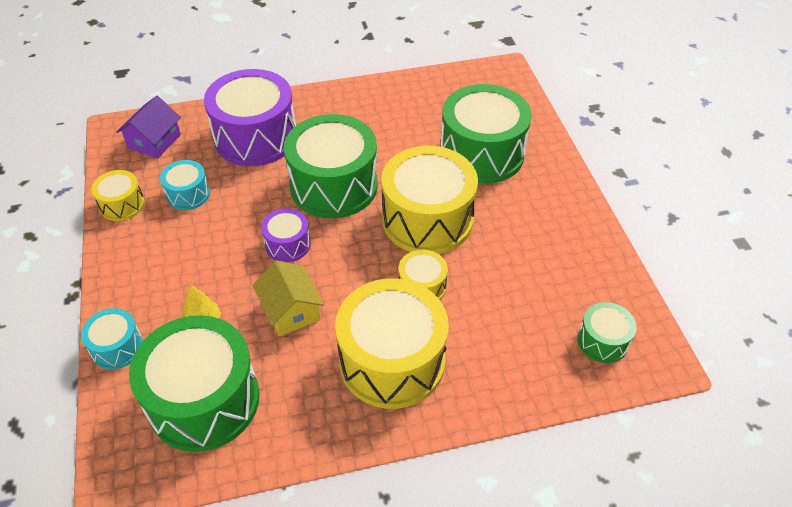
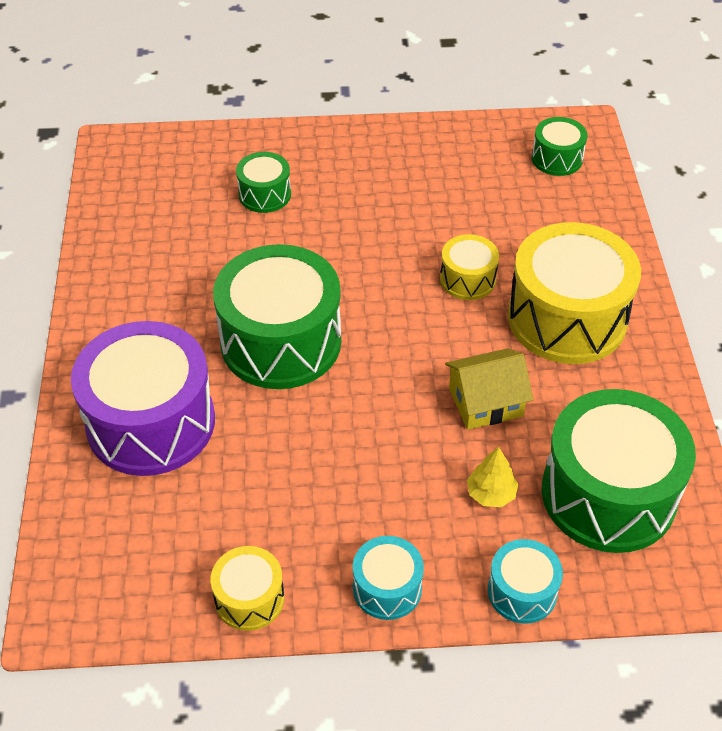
camera: 80 degrees left, 0 degrees up
(154, 141) = (112, 557): purple house -> none
(188, 194) = (250, 510): turquoise drum -> turquoise drum (387, 588)
(287, 244) = (376, 398): purple drum -> none
(427, 219) = (364, 260): yellow drum -> none
(481, 153) = (265, 194): green drum -> green drum, size x0.49

